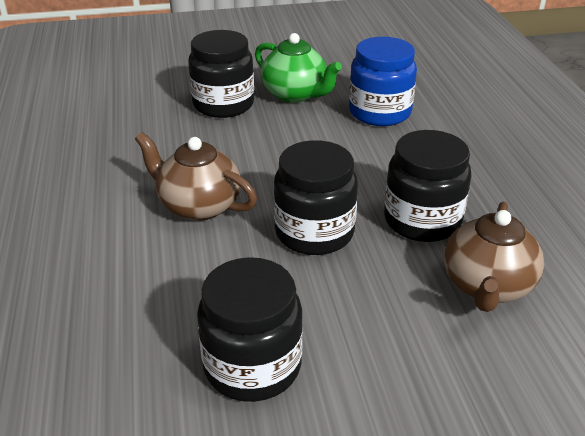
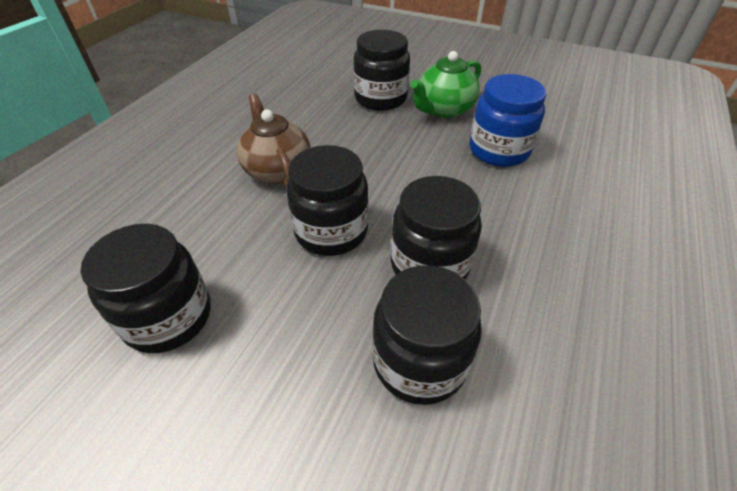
camera: 35 degrees right, 10 degrees up
(295, 94) = (444, 109): green teapot -> green teapot turned 60 degrees clockwise
(487, 286) = (419, 361): brown teapot -> black jar

